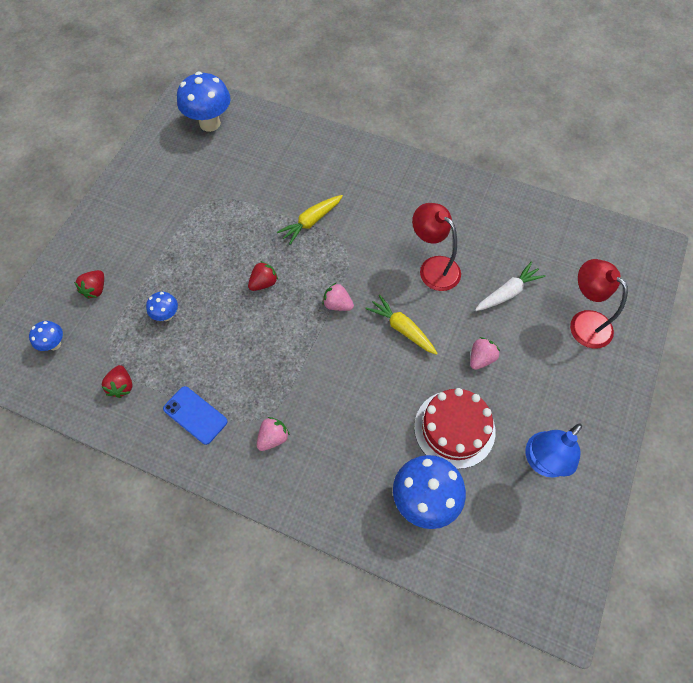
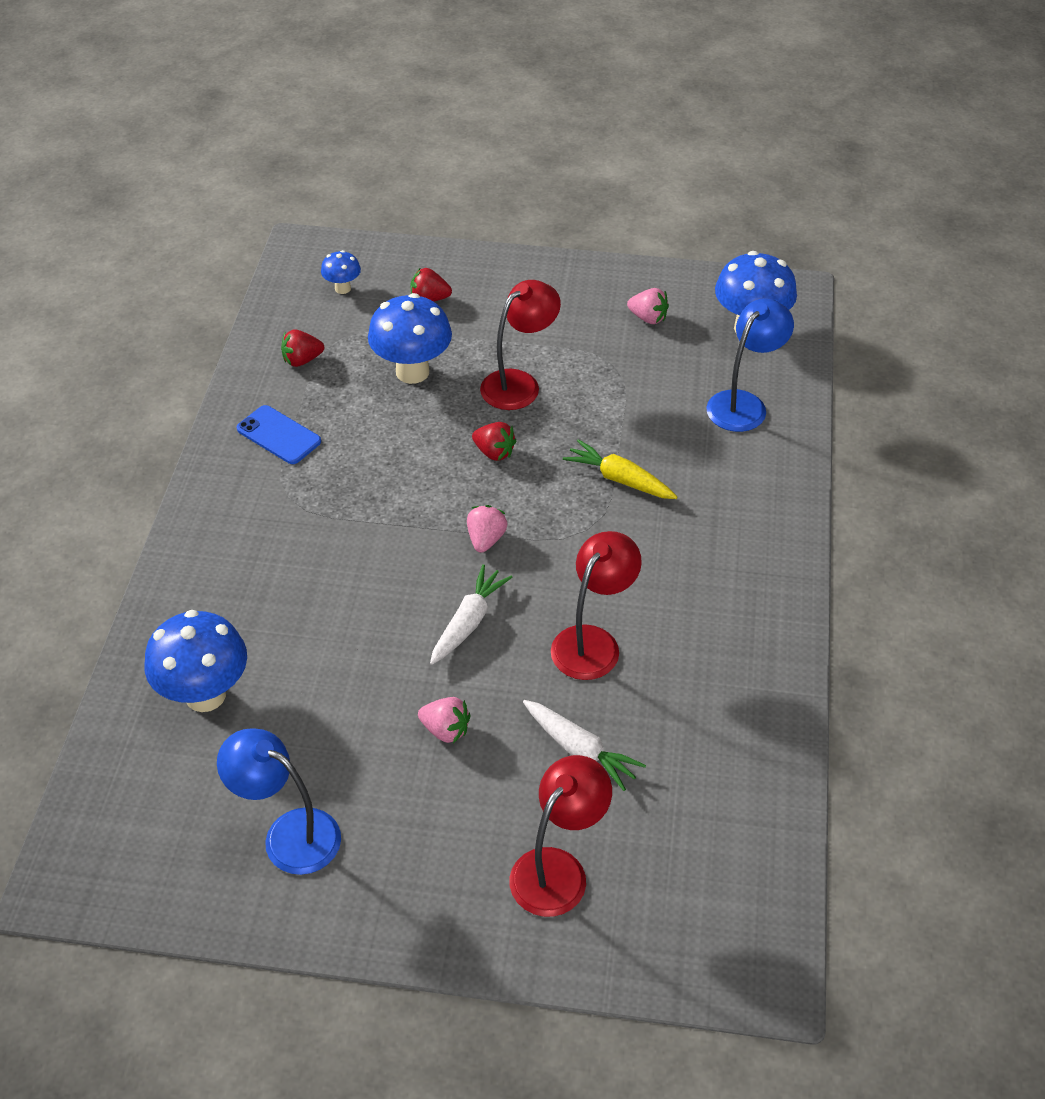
camera: 75 degrees right, 15 degrees down
(167, 315) = (412, 372): blue mushroom -> blue mushroom, size x1.97
(195, 415) = (279, 435): blue phone -> blue phone turned 75 degrees counterclockwise
(206, 254) = (519, 383): none -> red lamp
(272, 145) = (743, 403): none -> blue lamp
(273, 438) = (263, 516): pink strawberry -> pink strawberry (648, 318)
(402, 329) = (468, 622): yellow carrot -> white carrot
(454, 429) = (319, 713): red cake -> none

